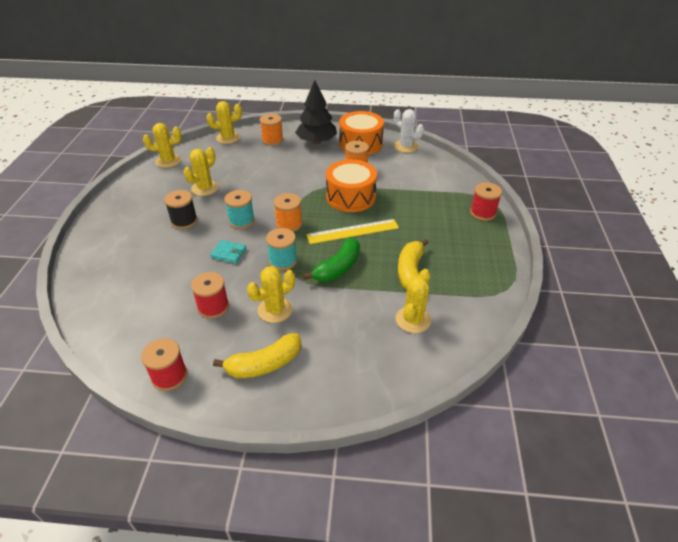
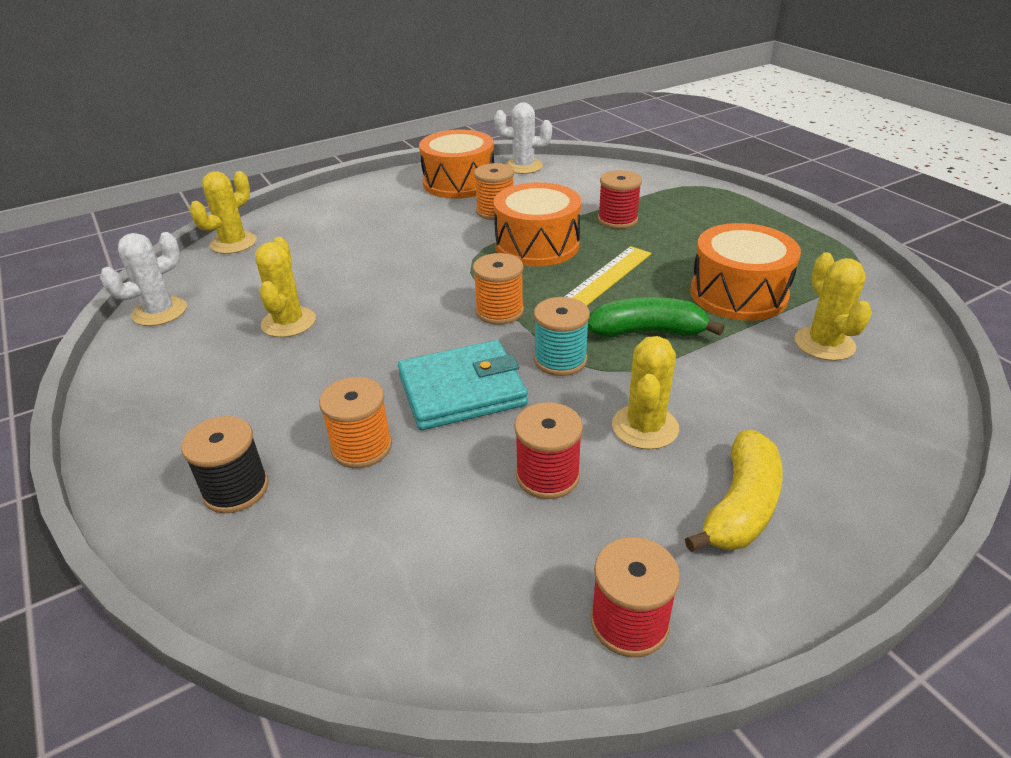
camera: 35 degrees left, 5 degrees down
(168, 161) = (160, 312): yellow cactus -> white cactus
(184, 221) = (316, 382): black spool -> black spool (236, 489)
(229, 253) = (462, 390): turquoise wallet -> turquoise wallet, size x1.94
(241, 221) = (418, 339): turquoise spool -> none
(272, 140) = (317, 221): orange spool -> orange spool (361, 447)
(316, 141) = (390, 201): black tree -> none
(338, 268) = (647, 332): green banana -> green banana turned 90 degrees counterclockwise
(410, 271) = (738, 294): yellow banana -> orange drum
(483, 213) = (717, 200): red spool -> red spool (617, 220)

